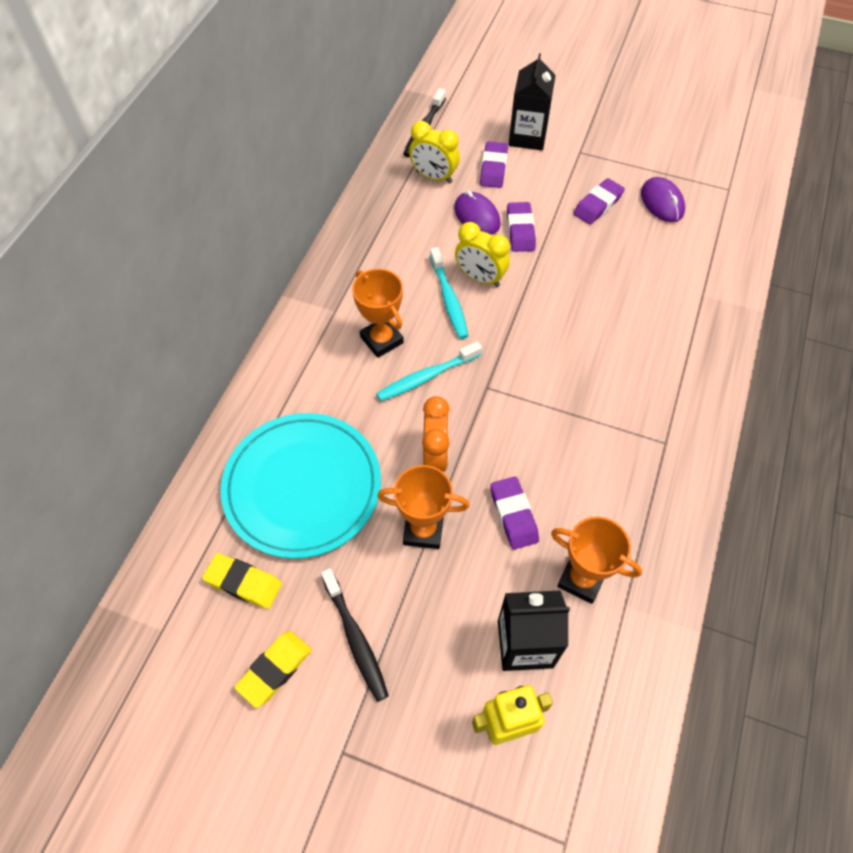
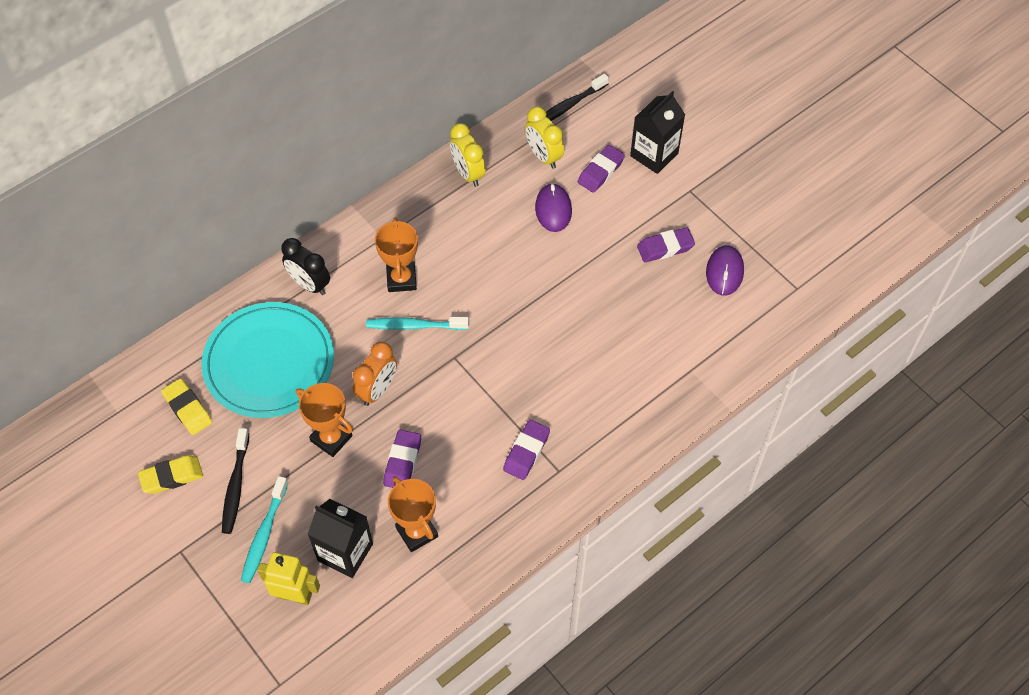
camera: 30 degrees right, 0 degrees up
(291, 388) = (309, 284): none -> black clock
(448, 299) = (477, 271): turquoise toothbrush -> turquoise toothbrush (264, 534)
(480, 278) = (515, 265): yellow clock -> yellow clock (468, 173)
(520, 230) = (580, 239): purple eraser -> purple eraser (526, 452)

